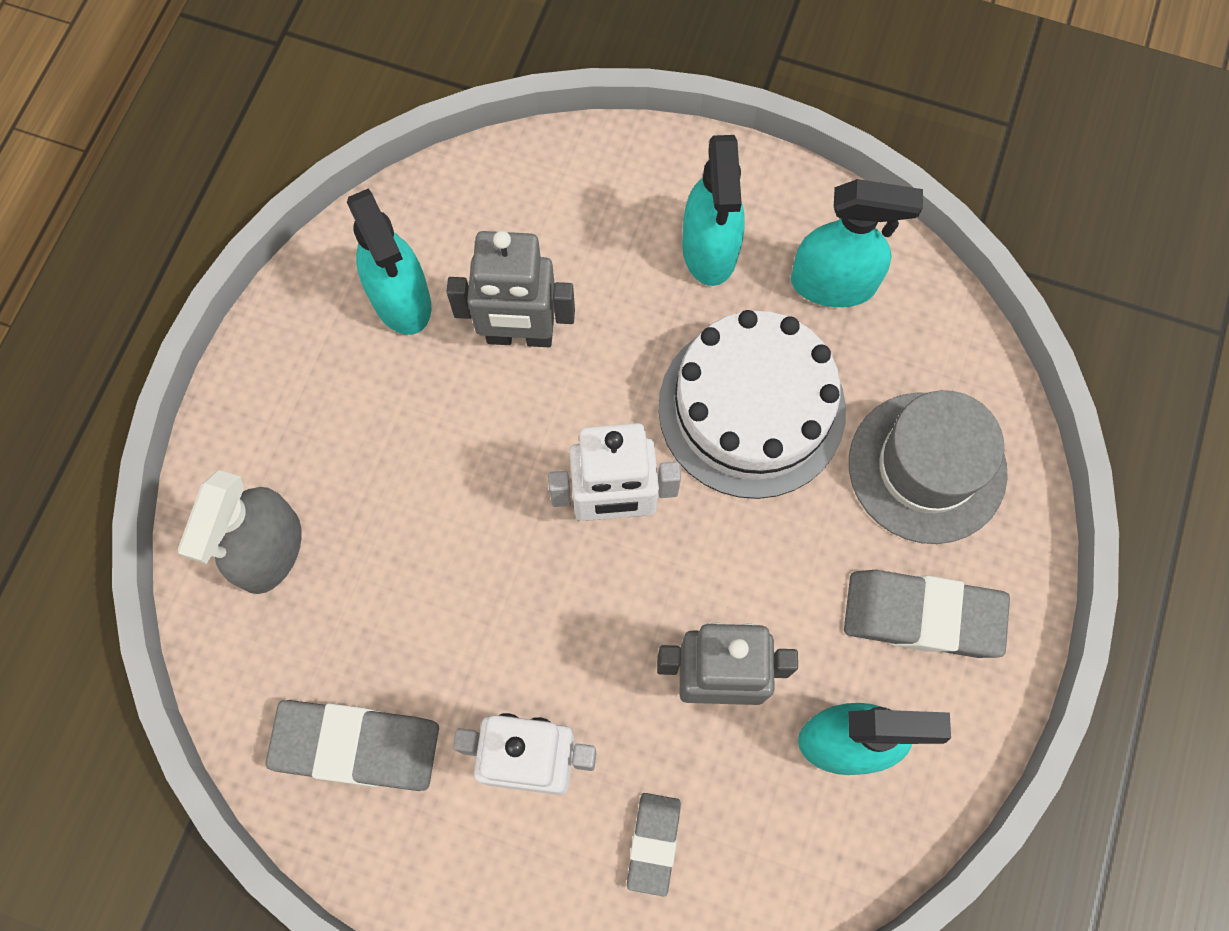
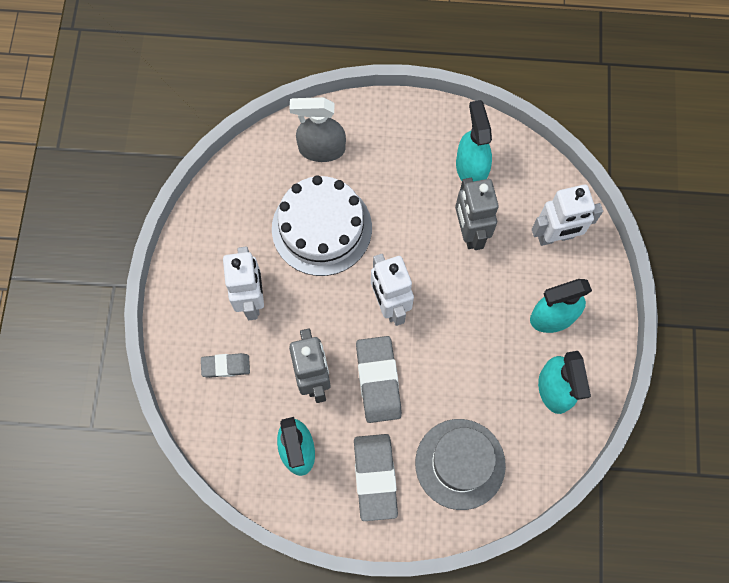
camera: 75 degrees right, 0 degrees up
(356, 746) = (239, 217): grey eraser -> grey eraser (378, 380)
(401, 299) = (471, 168): turquoise spray bottle -> turquoise spray bottle turned 120 degrees clockwise
(570, 203) = (555, 236): none -> white robot
(751, 408) = (465, 361): white cake -> white cake (321, 228)

